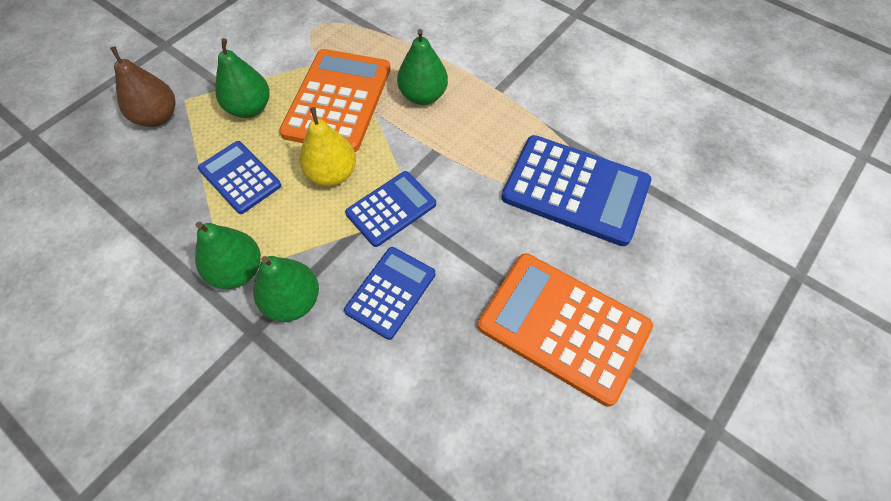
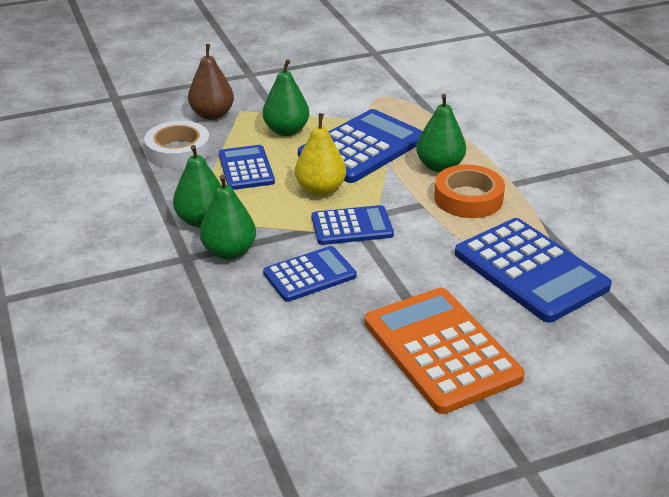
camera: 30 degrees right, 25 degrees down
(151, 184) = (178, 151): none -> white tape
(338, 101) = (362, 147): orange calculator -> blue calculator
(472, 125) = (468, 198): none -> orange tape

